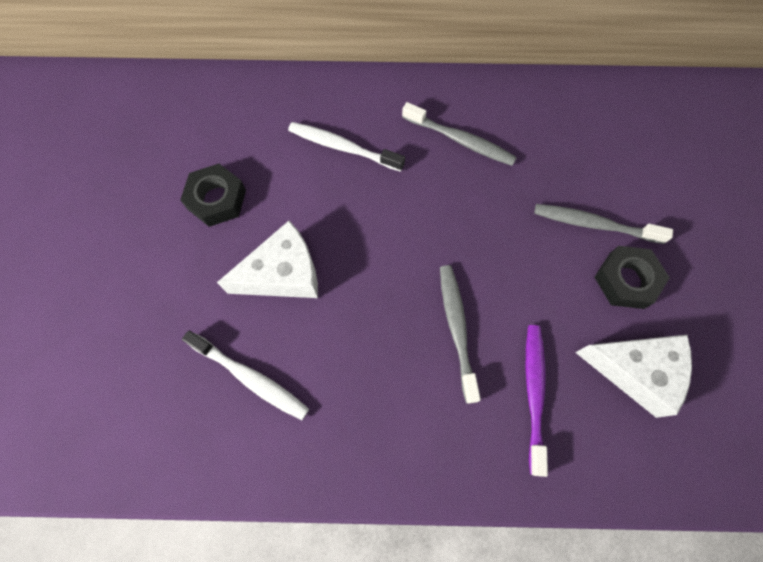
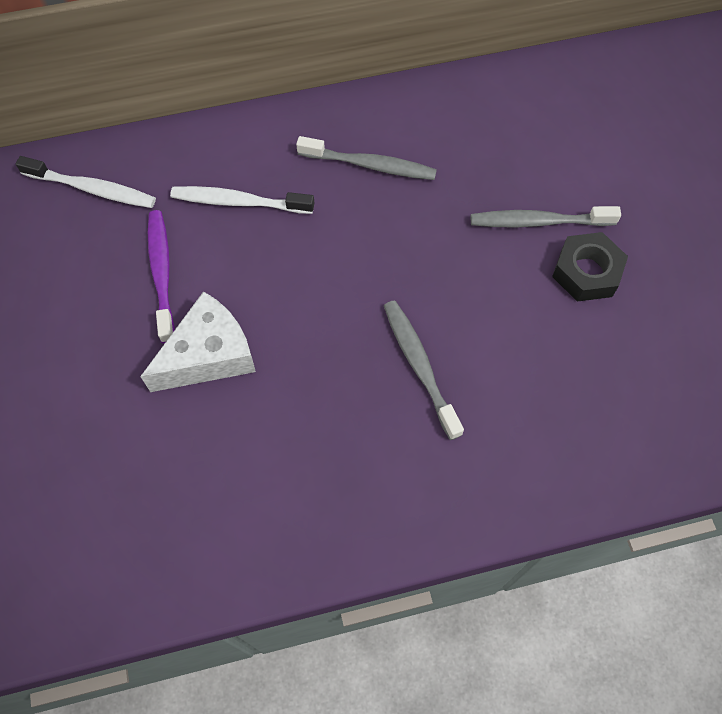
camera: 15 degrees left, 5 degrees down
(217, 199) = (107, 292): black nut -> none
(250, 377) = (202, 475): white toothbrush -> white toothbrush (91, 189)
(534, 394) = (520, 413): purple toothbrush -> purple toothbrush (162, 274)
(635, 371) = (619, 362): white cheese -> none

